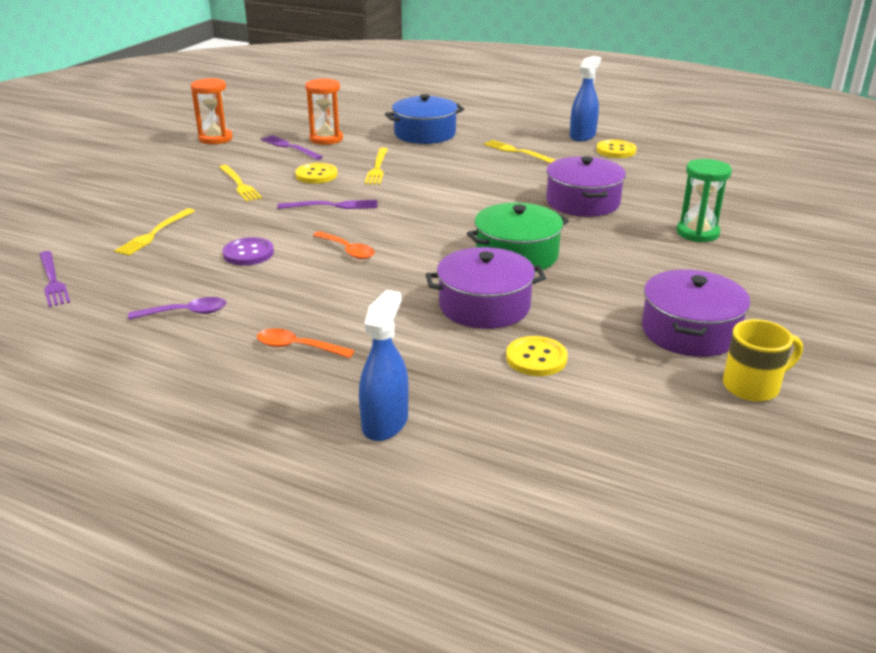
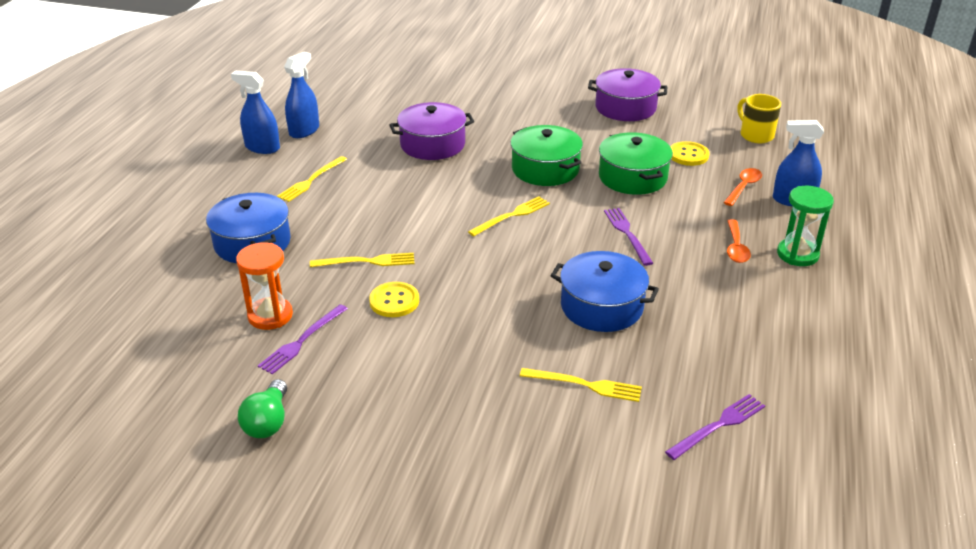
camera: 100 degrees left, 5 degrees up
(186, 313) = (723, 315): purple spoon -> none
(215, 138) = (268, 422): orange hourglass -> green light bulb
(239, 184) = (434, 355): yellow fork -> yellow fork (512, 216)
(248, 253) = (601, 306): purple button -> blue pot
(332, 206) = (477, 275): purple fork -> purple fork (627, 234)
(347, 250) = (571, 250): orange spoon -> orange spoon (743, 187)
(484, 306) = (632, 177): purple pot -> green pot
(616, 150) = (304, 131): yellow button -> blue spray bottle
(697, 233) = (479, 100): green hourglass -> green hourglass (797, 254)
(753, 386) = (674, 93): yellow mug -> yellow mug (755, 135)

